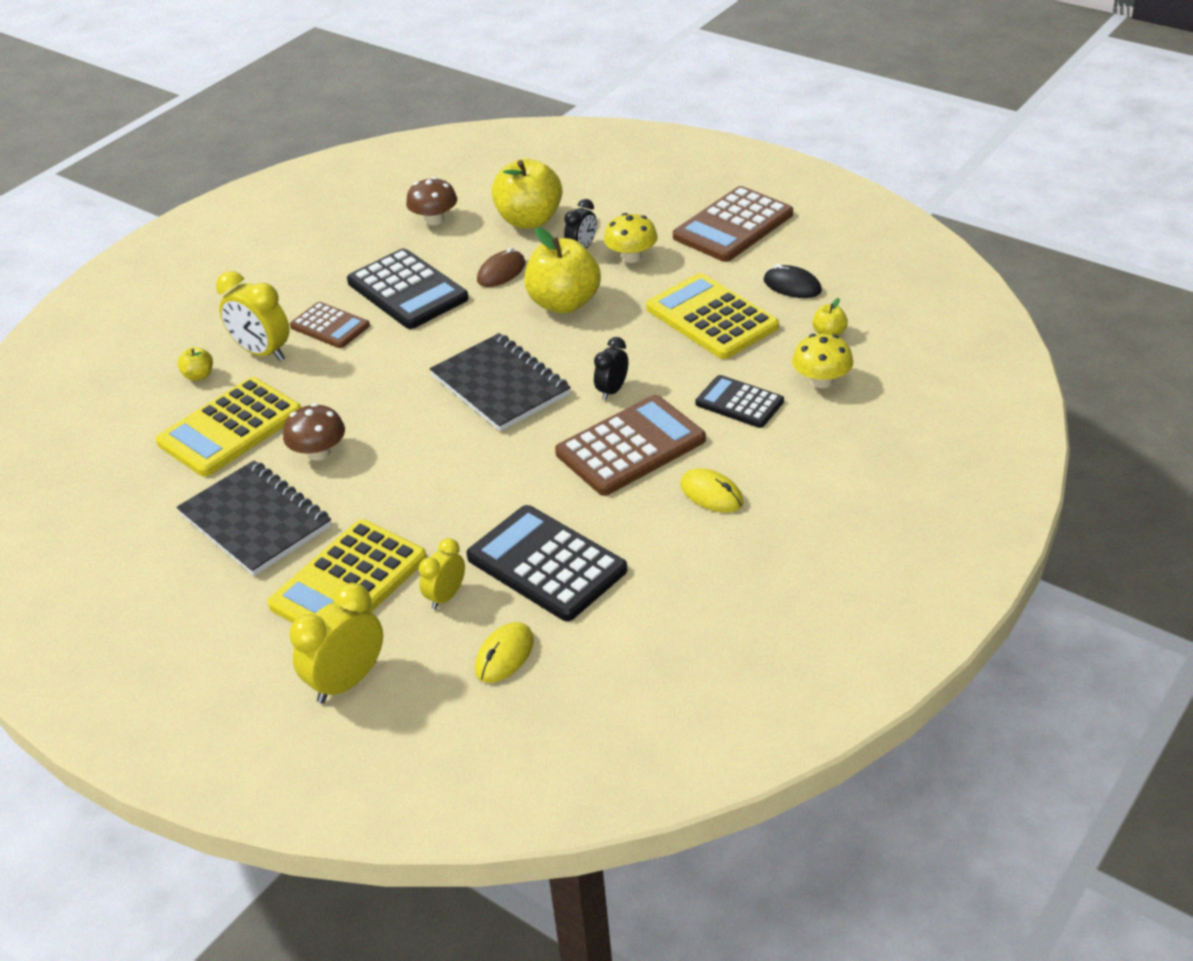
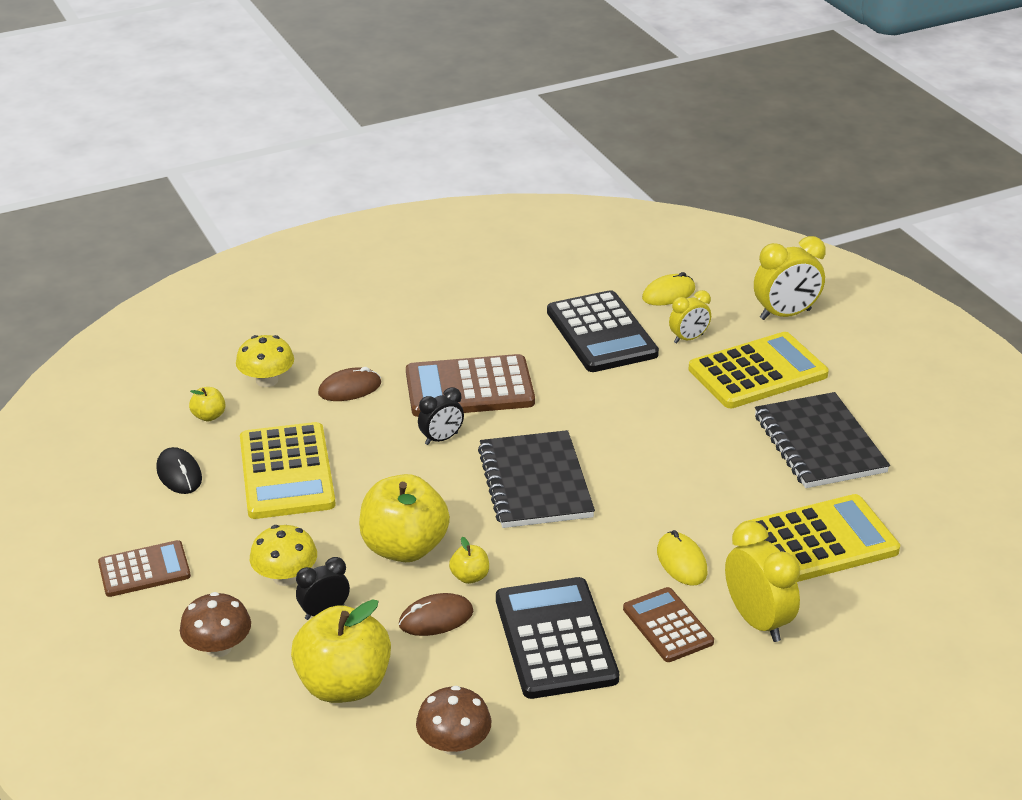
camera: 155 degrees left, 5 degrees down
(199, 376) = (838, 619): yellow apple -> yellow apple (470, 577)
(318, 452) = (740, 483): brown mushroom -> brown mushroom (218, 647)
(711, 494) = (442, 334): yellow mouse -> yellow mouse (681, 562)
(733, 226) = (144, 570): brown calculator -> brown calculator, size x0.60
(739, 402) = (350, 388): black calculator -> brown mouse

